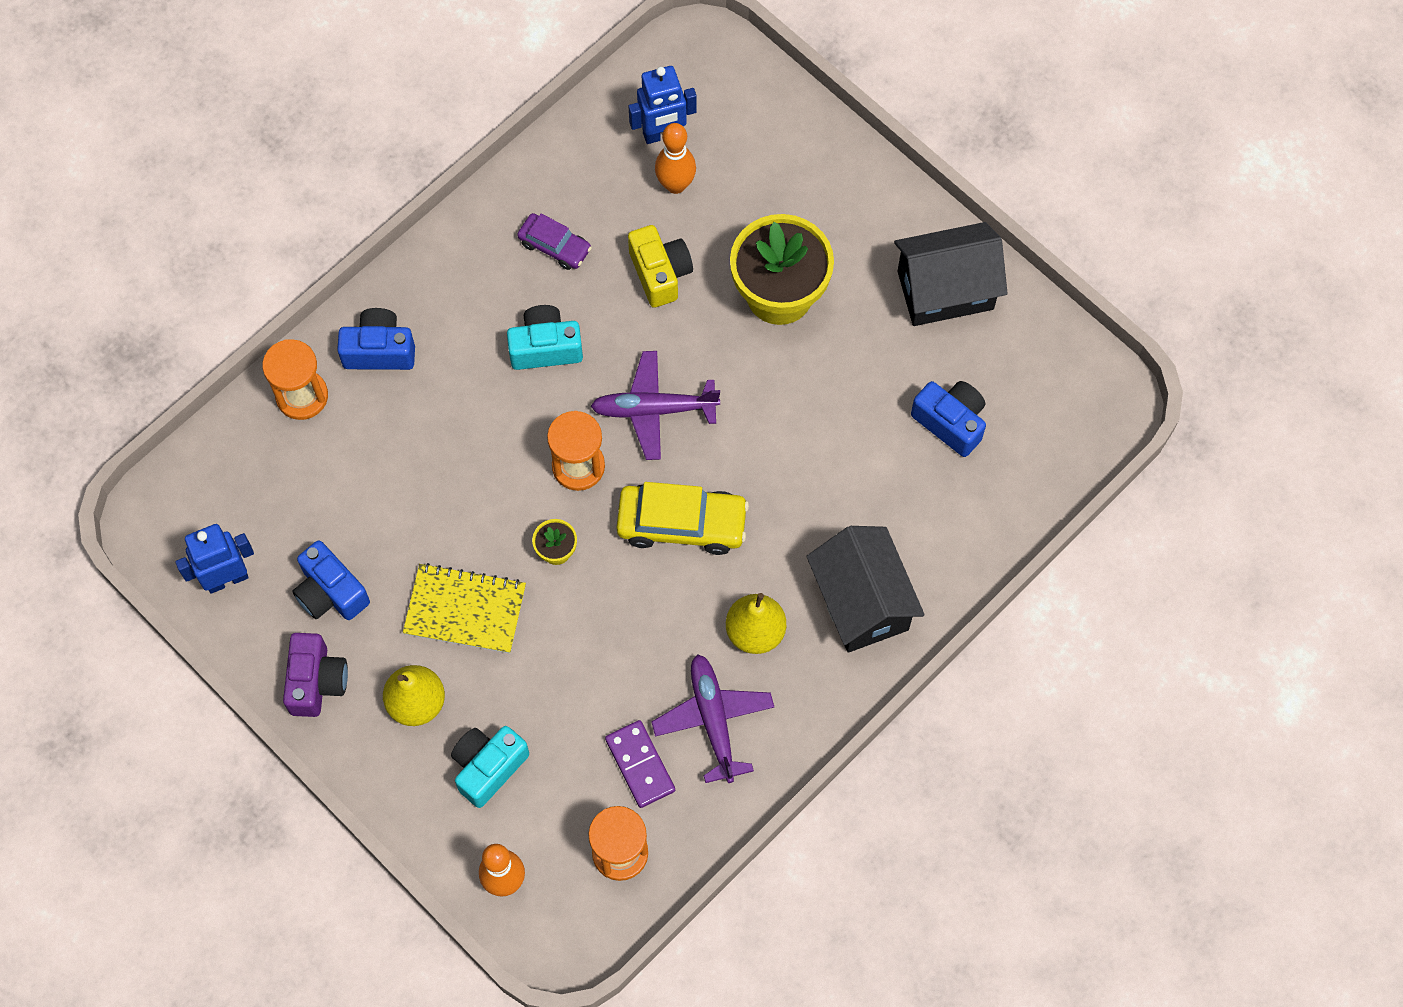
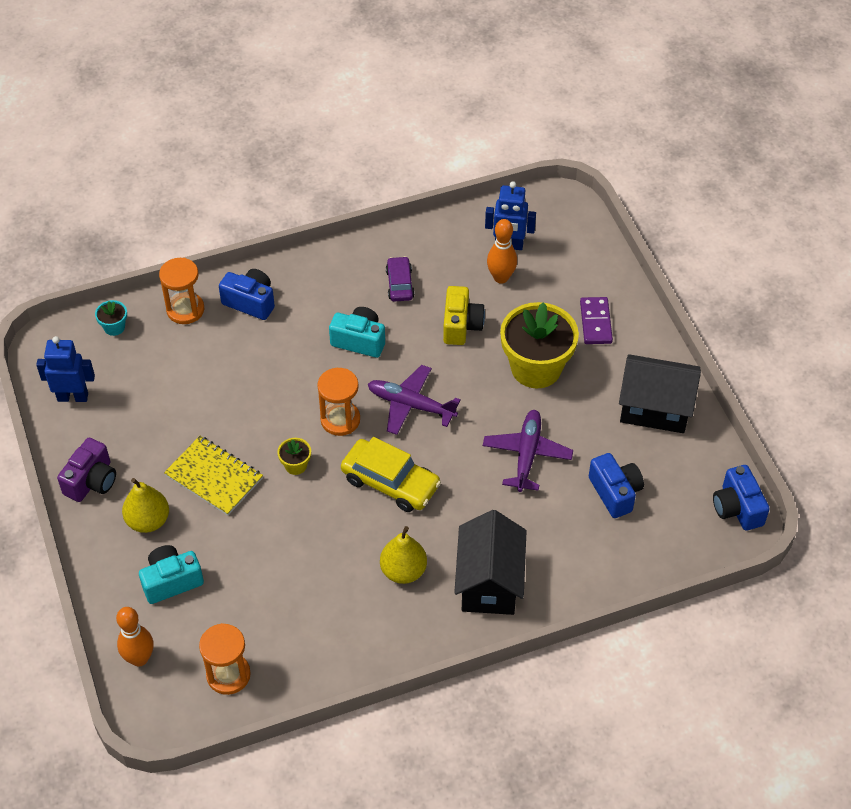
camera: 25 degrees right, 15 degrees down
(224, 459) = (114, 327): none -> turquoise flower pot
(331, 592) = (133, 431): blue camera -> blue camera (737, 508)
(554, 246) = (400, 284): purple car -> purple car turned 150 degrees counterclockwise
(640, 765) = (275, 623): purple domino -> purple domino (595, 322)
(713, 720) = (342, 616): purple plane -> purple plane (527, 455)

